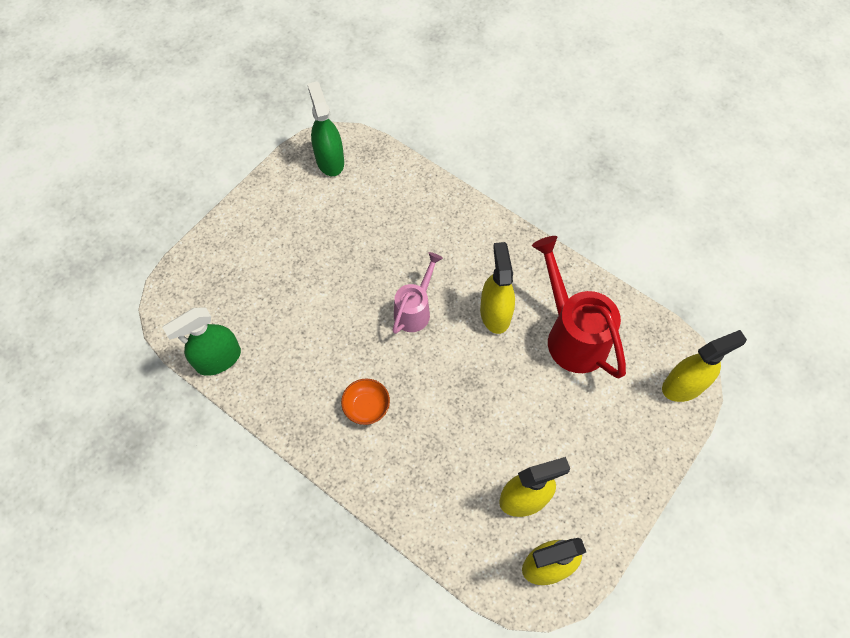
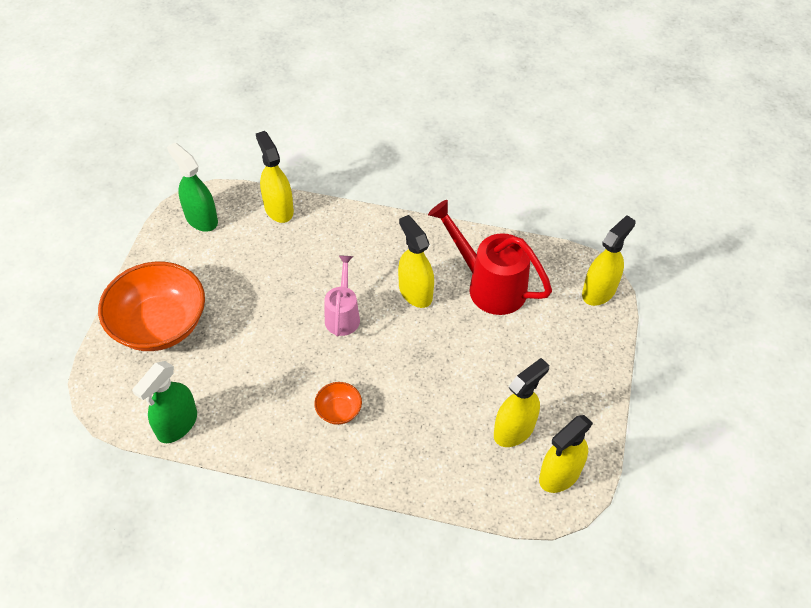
camera: 25 degrees left, 10 degrees down
(246, 254) = (160, 325): none -> orange bowl
(405, 176) = (278, 209): none -> yellow spray bottle

